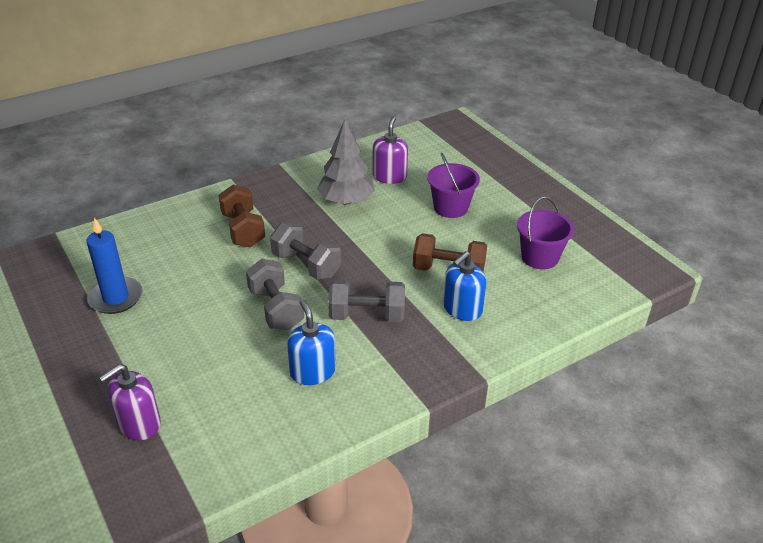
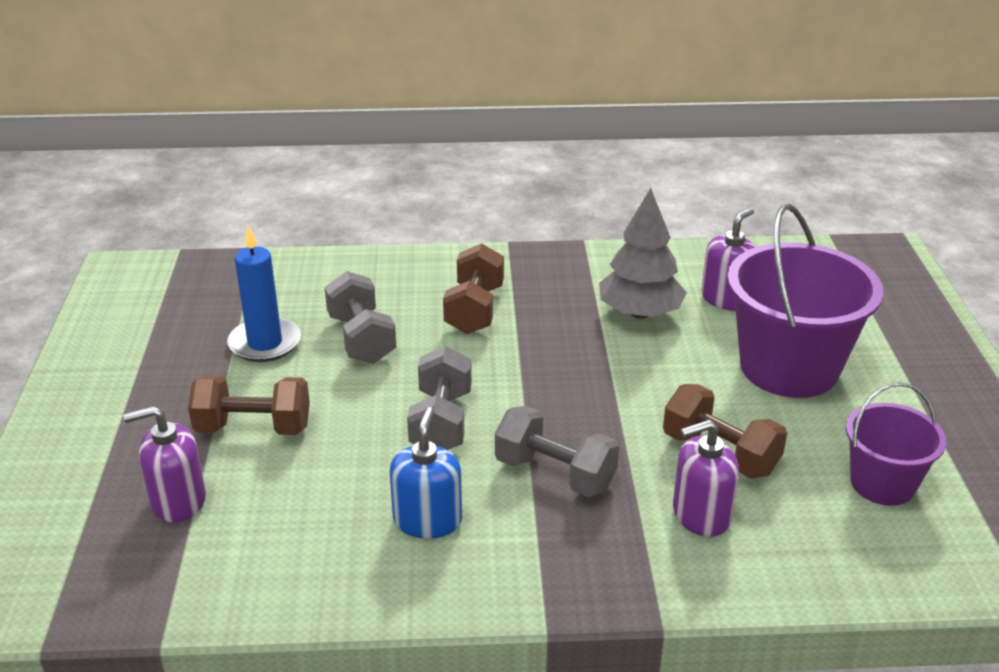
camera: 30 degrees right, 5 degrees down
(154, 357) = (253, 428): none -> brown dumbbell
(306, 265) = (522, 380): grey dumbbell -> grey dumbbell (361, 339)
(451, 207) = (789, 368): purple bucket -> purple bucket, size x1.75
(462, 309) = (701, 515): blue soap dispenser -> purple soap dispenser

